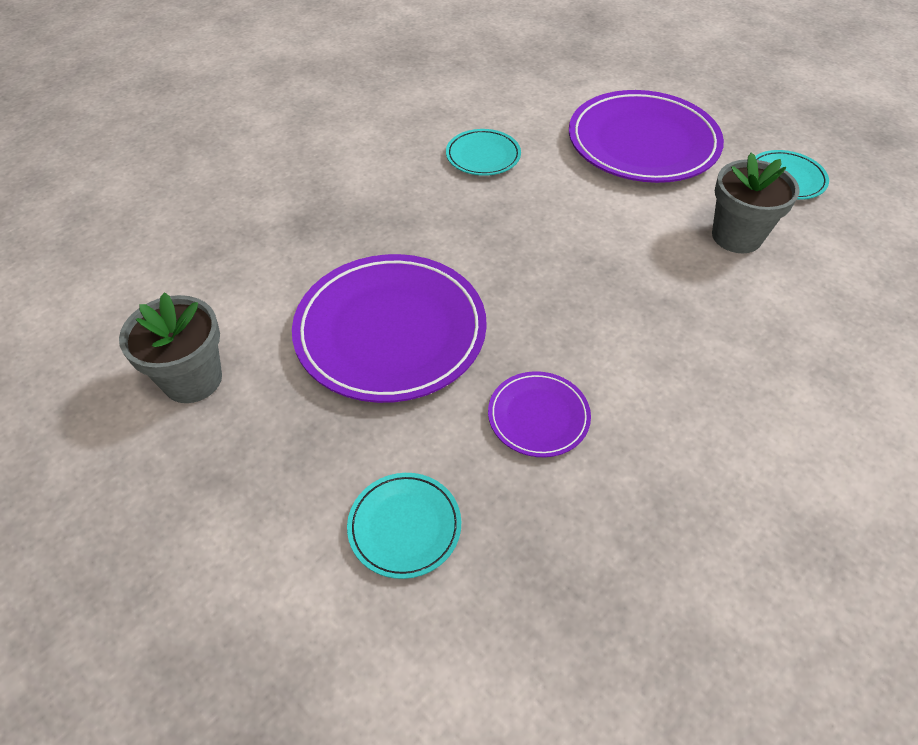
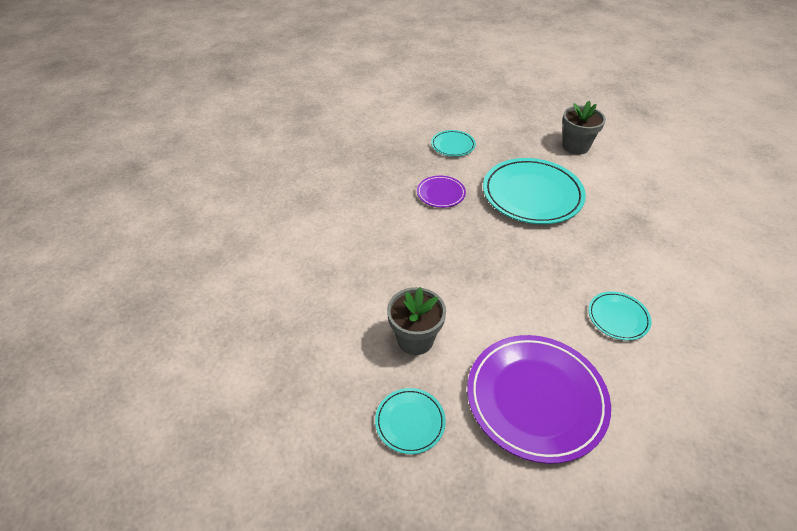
camera: 145 degrees right, 5 degrees down
(390, 331) = (532, 194): purple plate -> turquoise plate

